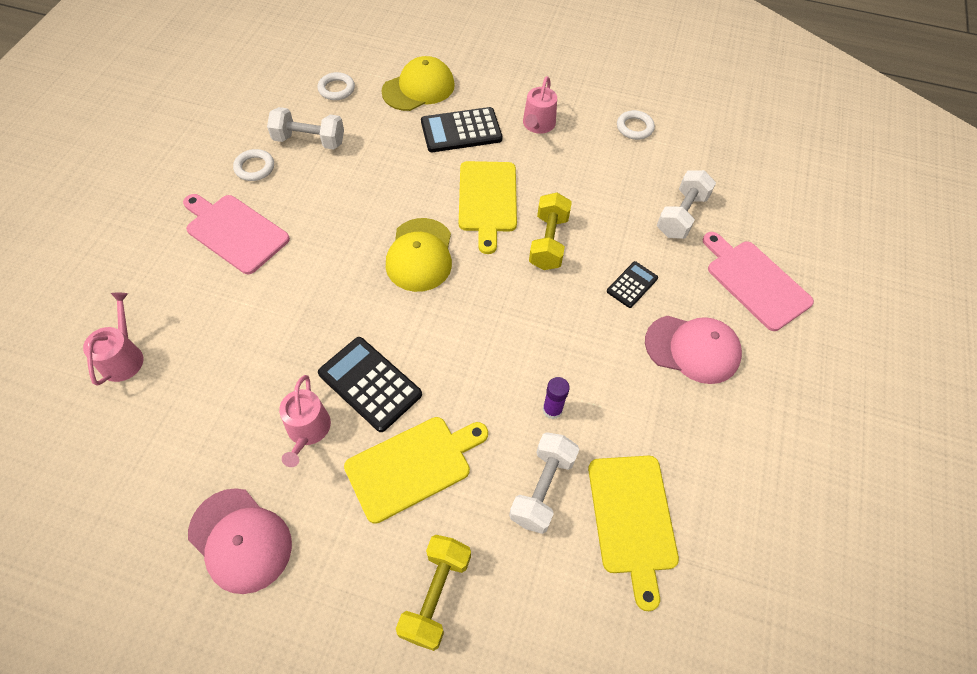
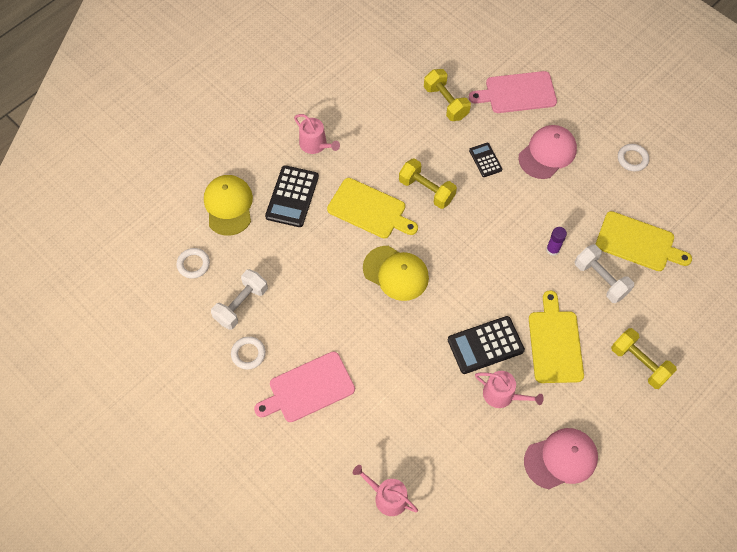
camera: 60 degrees left, 5 degrees up
(634, 127) = (353, 86): white ring -> white ring (632, 159)
(681, 215) = (445, 102): white dumbbell -> yellow dumbbell

